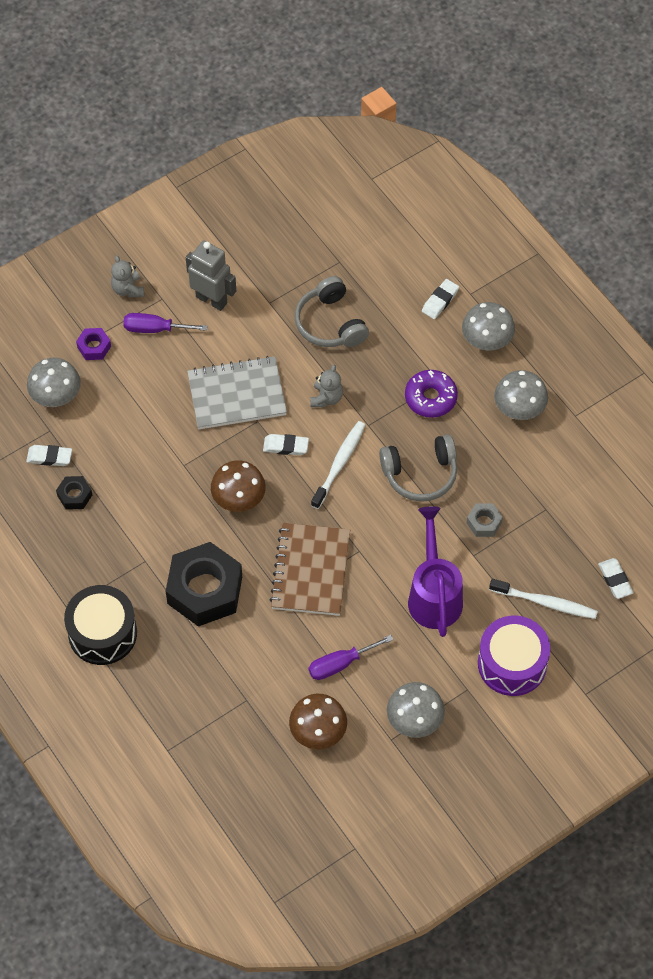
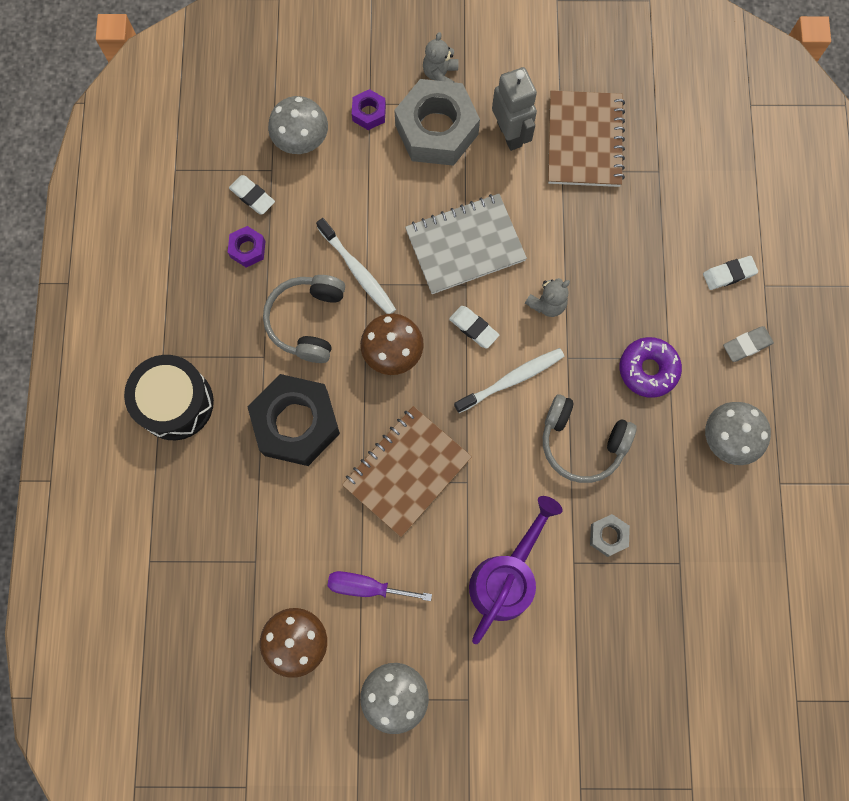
camera: 35 degrees right, 15 degrees up
(74, 495) = (247, 249): black nut -> purple nut
(155, 329) = (436, 130): purple screwdriver -> grey nut
(237, 395) = (465, 245): grey notebook -> grey notebook turned 45 degrees counterclockwise
(270, 272) = (584, 141): none -> brown notebook
(330, 323) = (605, 229): grey headphones -> grey headphones (307, 321)
(486, 340) = (746, 345): grey mushroom -> grey eraser
(512, 663) = (530, 704): purple drum -> none
(545, 602) = (609, 663): white toothbrush -> white toothbrush (358, 271)
(615, 580) = (696, 688): white eraser -> none

